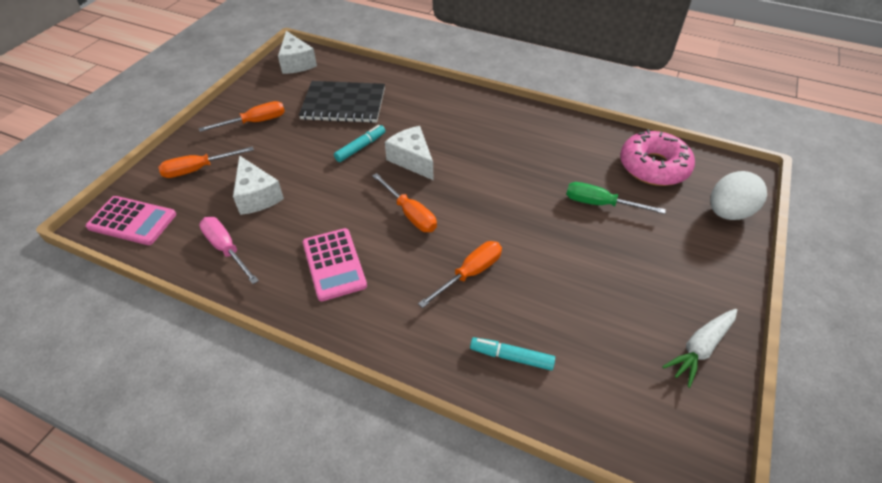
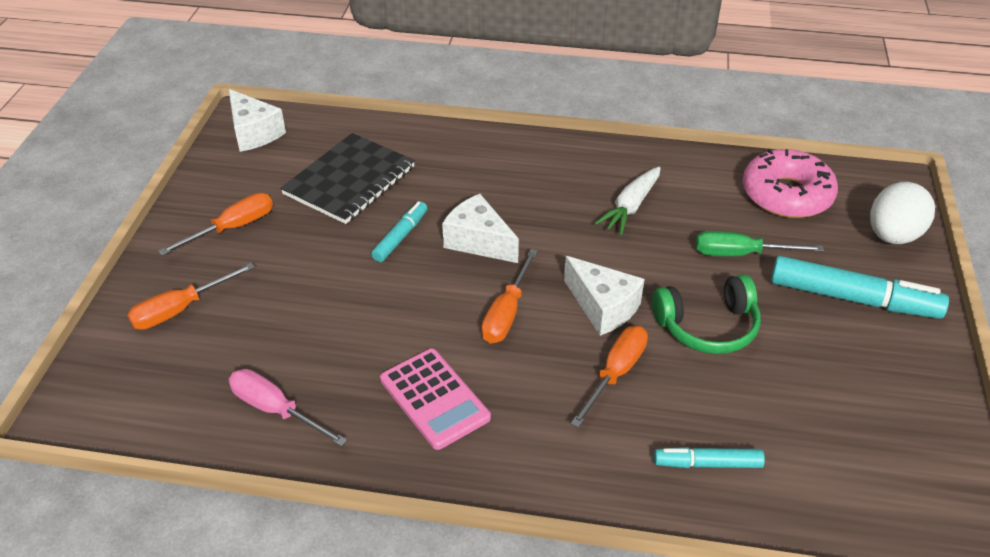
camera: 15 degrees left, 5 degrees down
(132, 221) = (117, 400): pink calculator -> none
(257, 196) = (285, 330): white cheese -> white cheese (603, 307)
(343, 104) = (349, 180): black notebook -> black notebook turned 45 degrees counterclockwise
(410, 214) = (506, 313): orange screwdriver -> orange screwdriver turned 75 degrees clockwise
(553, 253) = (708, 327): none -> green headphones
(676, 254) = (852, 298): none -> turquoise marker
(700, 349) = (918, 404): white carrot -> white carrot (630, 207)

